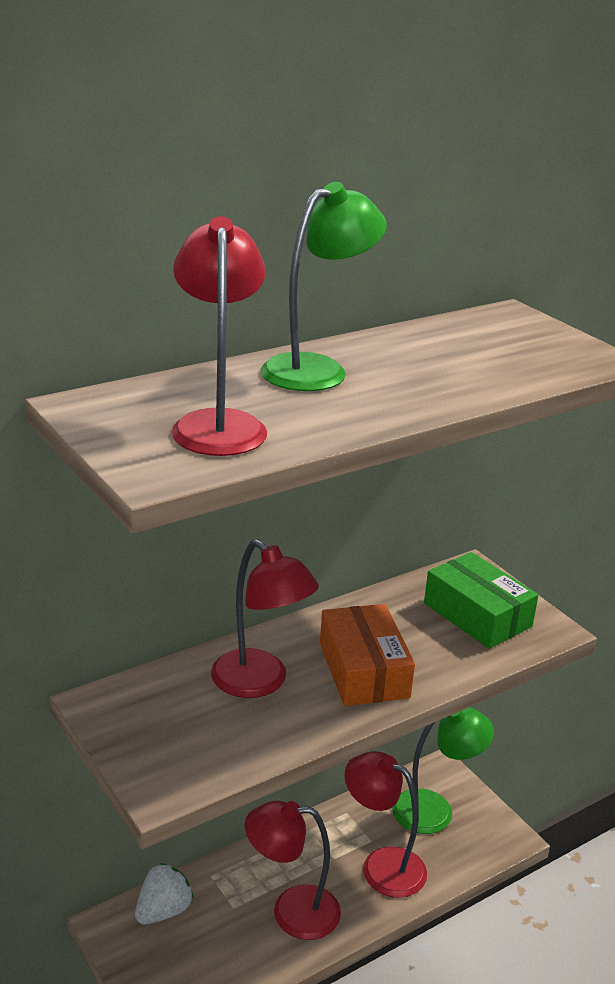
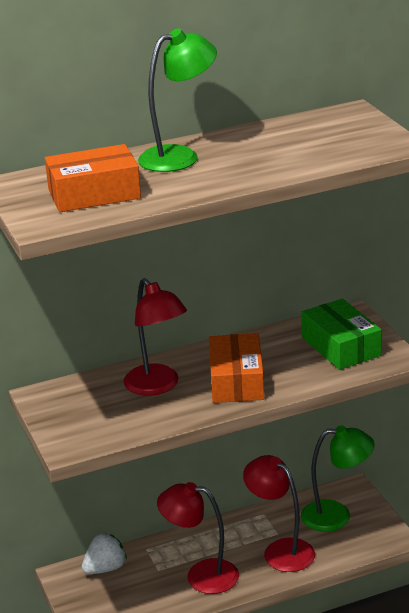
camera: 15 degrees right, 0 degrees up
(218, 424) = (94, 194): red lamp -> orange box

